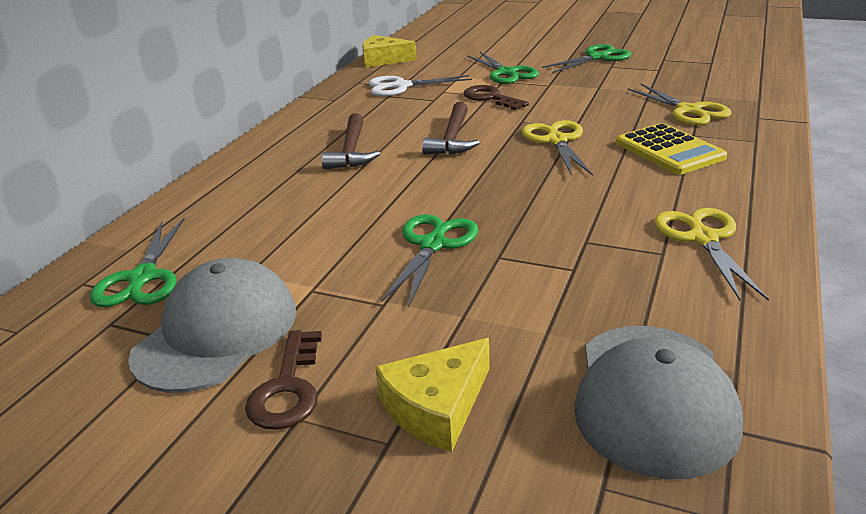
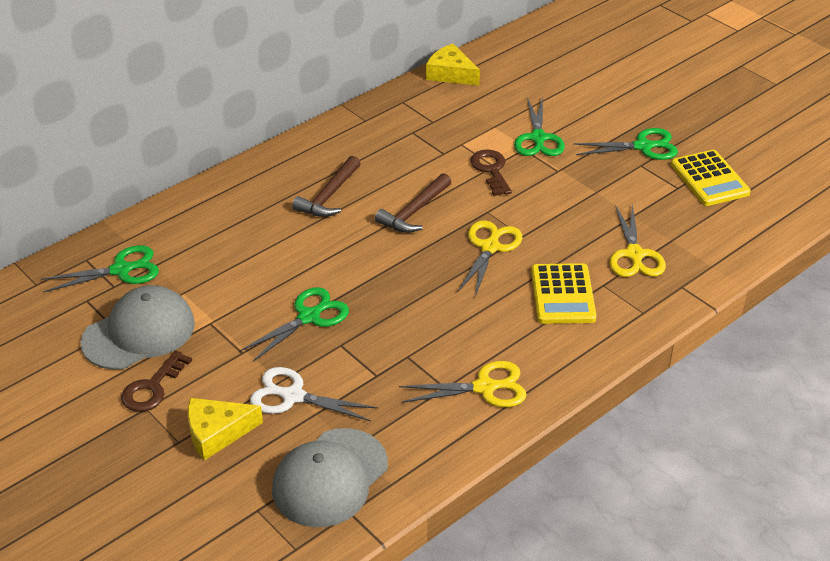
camera: 25 degrees right, 10 degrees up
(142, 278) = (121, 270): green scissors -> green scissors turned 135 degrees counterclockwise
(401, 86) = (432, 123): white scissors -> white scissors (293, 396)
(675, 60) = (709, 179): none -> yellow calculator
(703, 239) = (485, 387): yellow scissors -> yellow scissors turned 60 degrees clockwise

